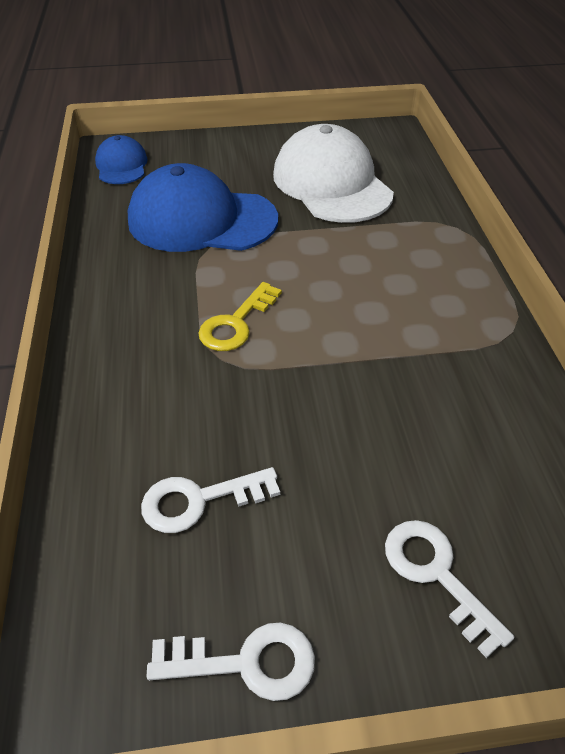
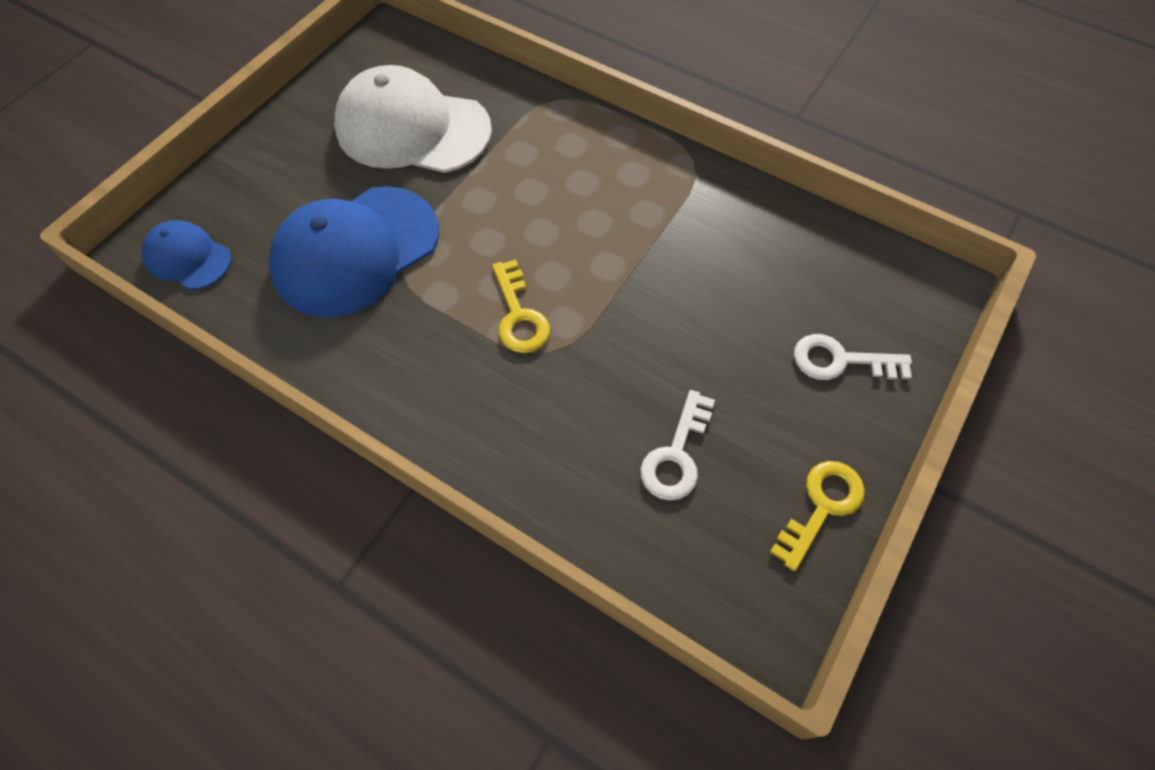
camera: 50 degrees left, 15 degrees up
(246, 662) = (821, 506): white key -> yellow key

